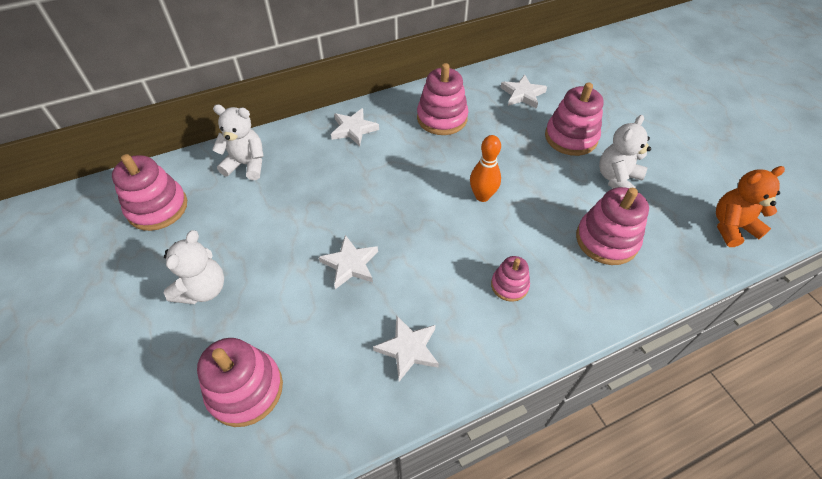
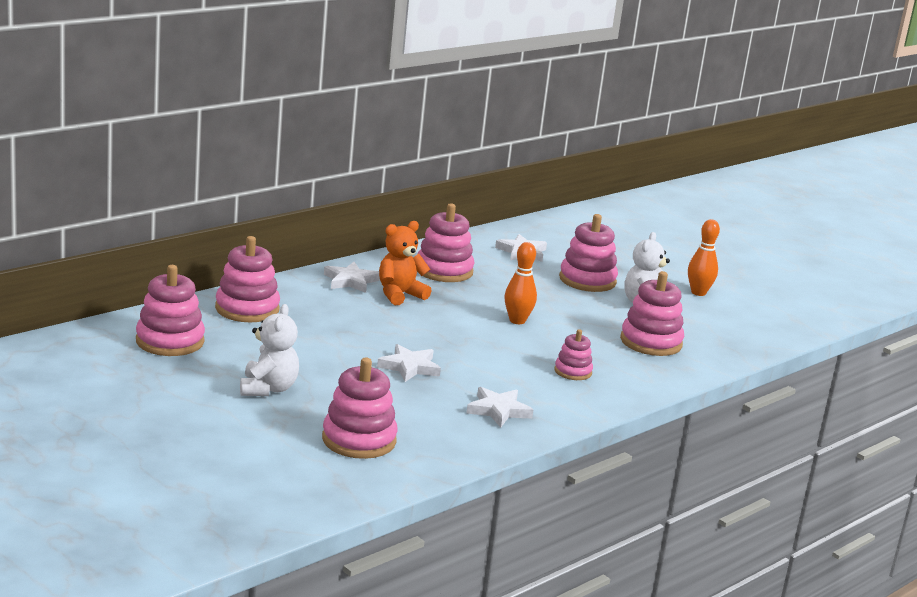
camera: 20 degrees left, 30 degrees down
(246, 165) = (247, 309): white teddy bear -> pink stacking toy
(677, 161) = (698, 292): none -> orange bowling pin
(731, 227) = (762, 330): orange teddy bear -> orange teddy bear (399, 295)

